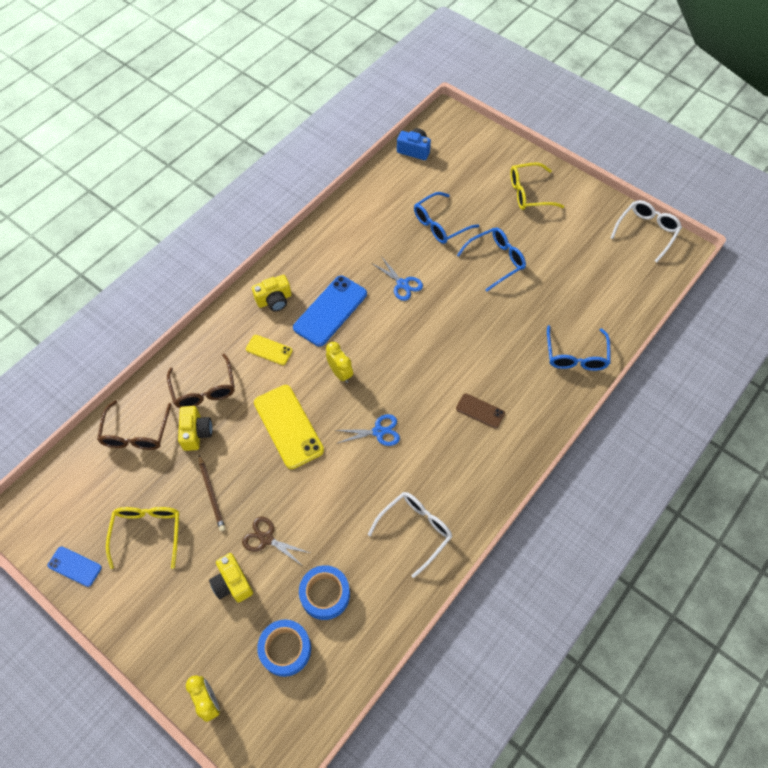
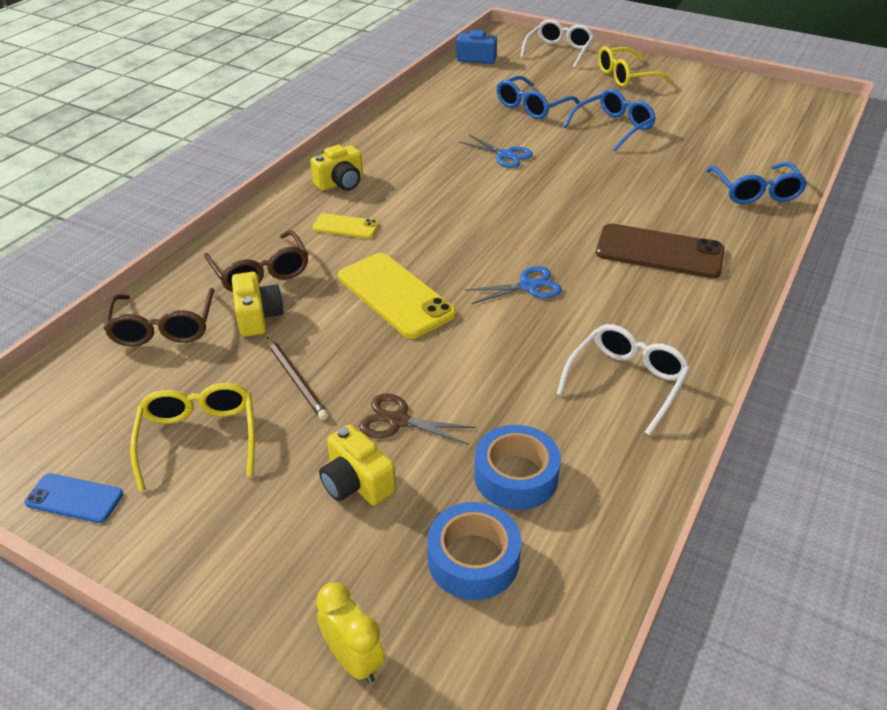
camera: 10 degrees left, 20 degrees down
(330, 311) = (419, 185): blue phone -> none
(340, 373) = (453, 237): yellow clock -> none
(480, 411) = (659, 252): brown phone -> brown phone, size x1.87
(646, 231) = (778, 92): white glasses -> white glasses (559, 51)

